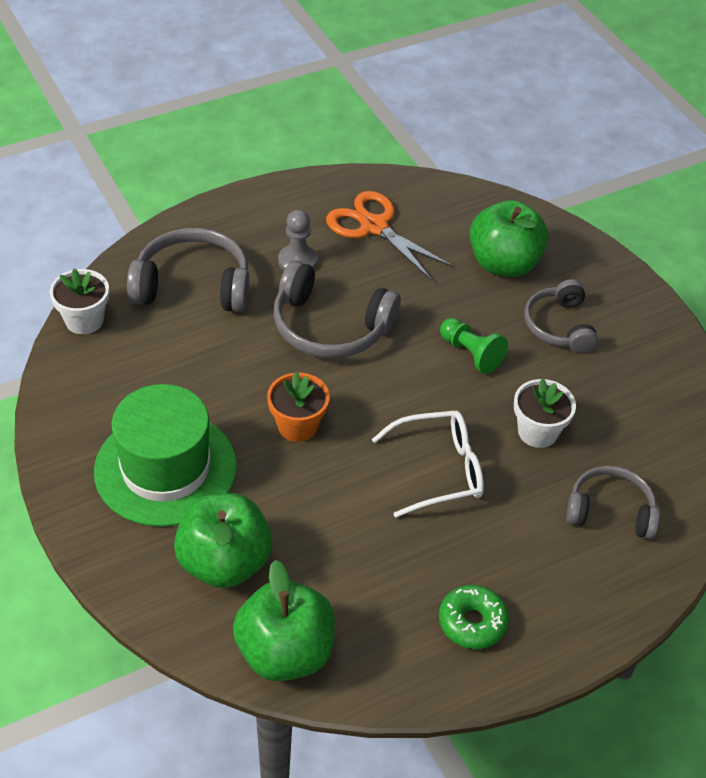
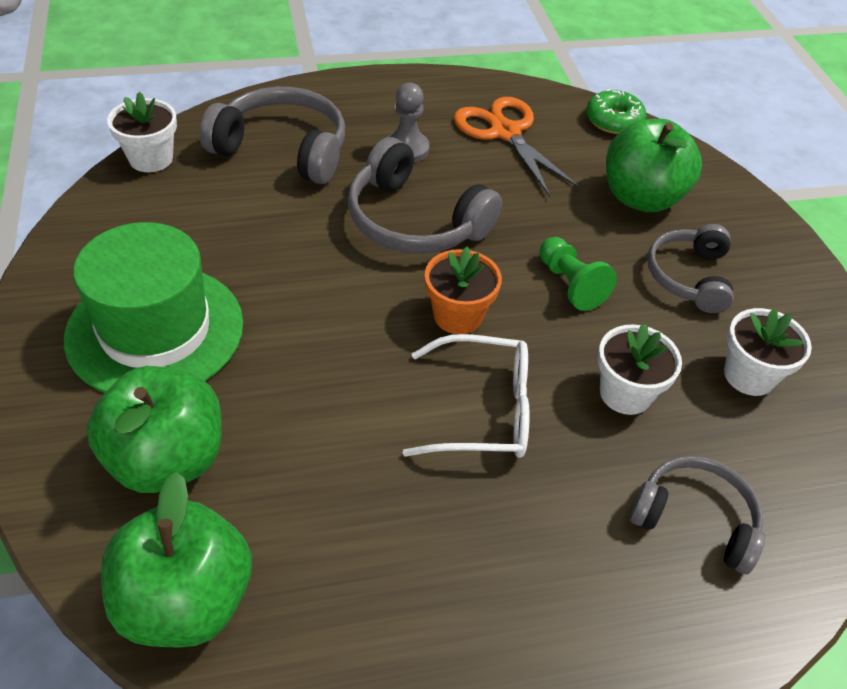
camera: 15 degrees right, 0 degrees up
(297, 426) = (331, 318): orange flower pot -> orange flower pot (457, 316)
(472, 622) = (454, 628): green donut -> green donut (613, 120)
(622, 396) = (749, 375): none -> white flower pot

